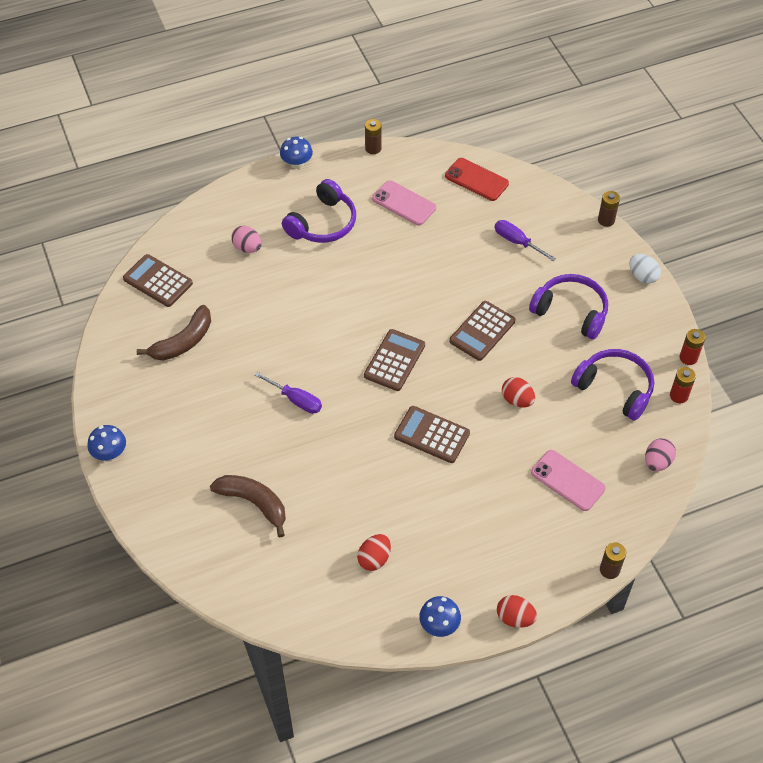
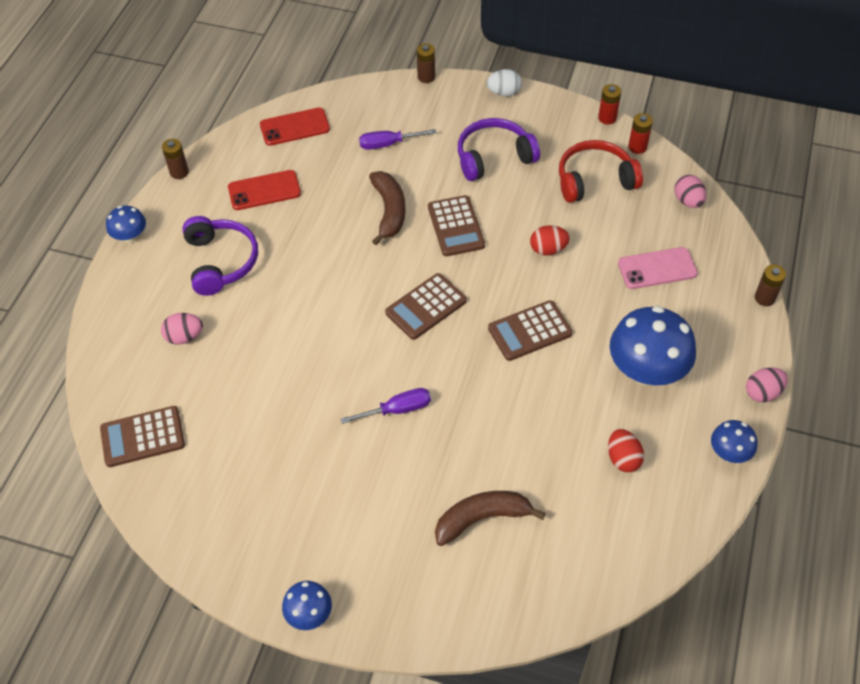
camera: 50 degrees left, 0 degrees up
(183, 342) = (239, 461): brown banana -> brown banana (389, 211)
(394, 360) = (426, 307): brown calculator -> brown calculator turned 105 degrees counterclockwise
(404, 203) = (264, 190): pink phone -> red phone
(464, 529) = (646, 371): none -> blue mushroom
(515, 618) = (762, 393): red egg -> pink egg
(614, 388) = (595, 180): purple headphones -> red headphones

